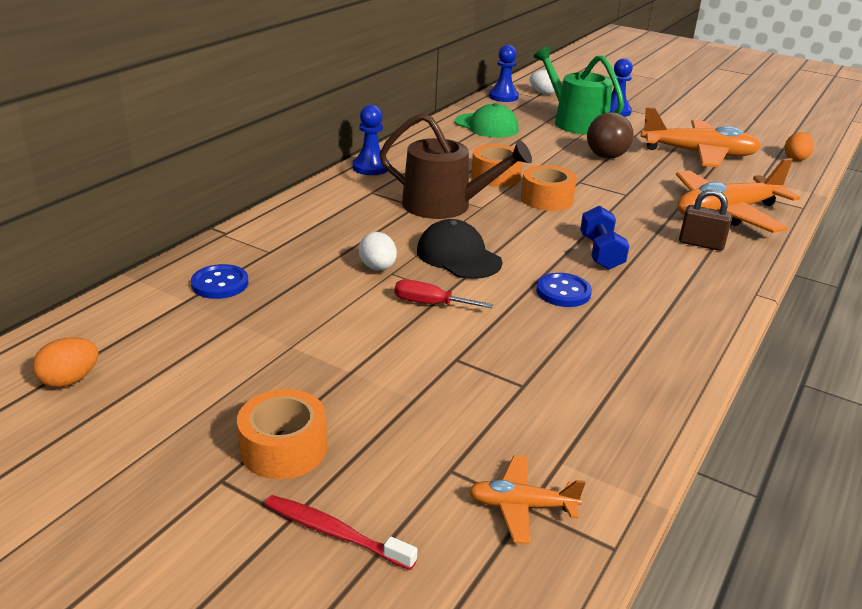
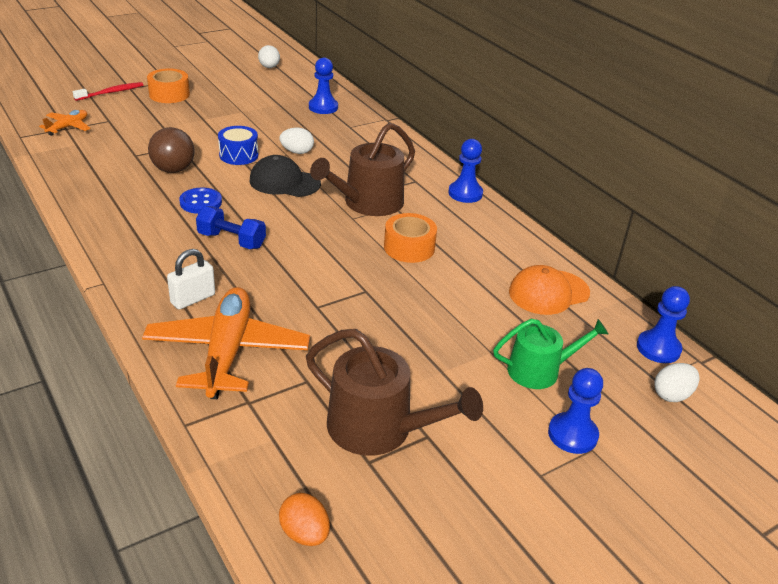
camera: 115 degrees right, 5 degrees up
(70, 380) = (269, 67): orange egg -> white egg
(220, 284) = (323, 107): blue button -> blue pawn
(430, 304) = (239, 155): red screwdriver -> blue drum
(458, 256) = (284, 182): black cap -> black cap turned 150 degrees counterclockwise
(486, 126) = (548, 292): green cap -> orange cap
(546, 199) = (342, 255): orange tape -> none
(575, 122) = (540, 370): green watering can -> green watering can, size x0.67
(606, 156) = (416, 341): brown ball -> brown ball (173, 170)
(698, 154) = (379, 429): orange plane -> brown watering can
(701, 244) = (193, 299): brown padlock -> white padlock

